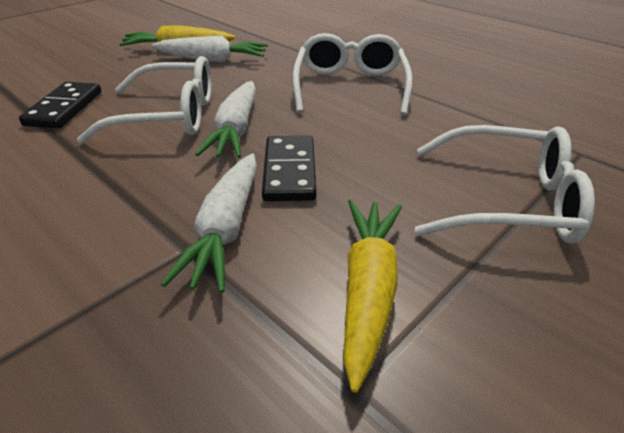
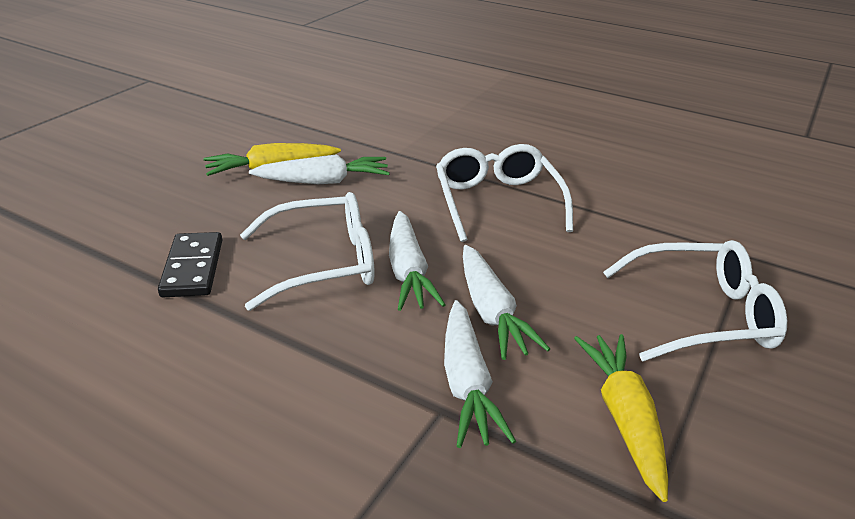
camera: 15 degrees left, 5 degrees down
(289, 171) = (491, 312): black domino -> white carrot

